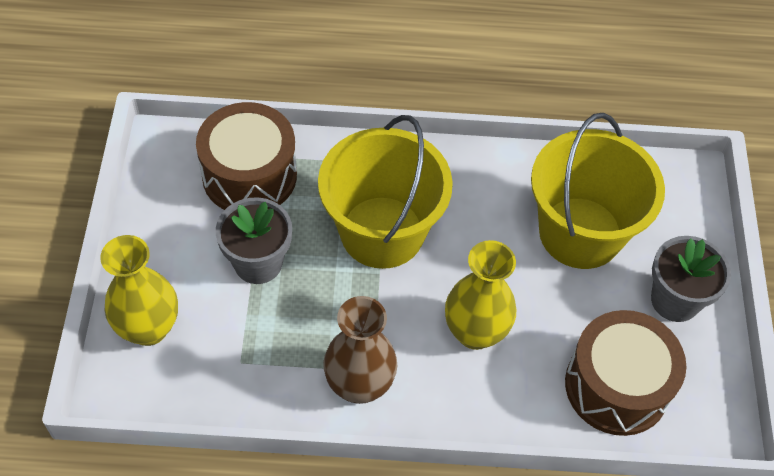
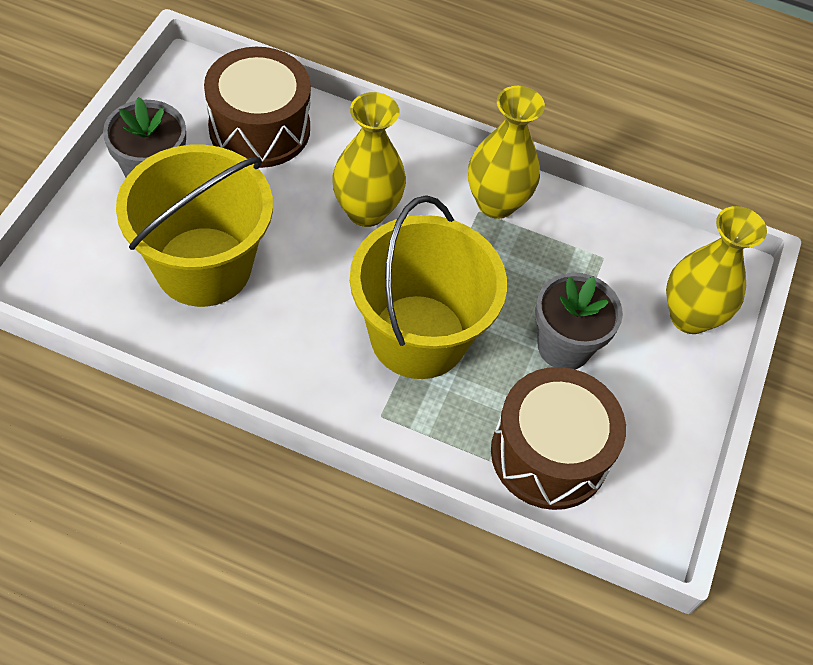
camera: 165 degrees left, 0 degrees up
(359, 385) = (496, 203): brown vase -> yellow vase

